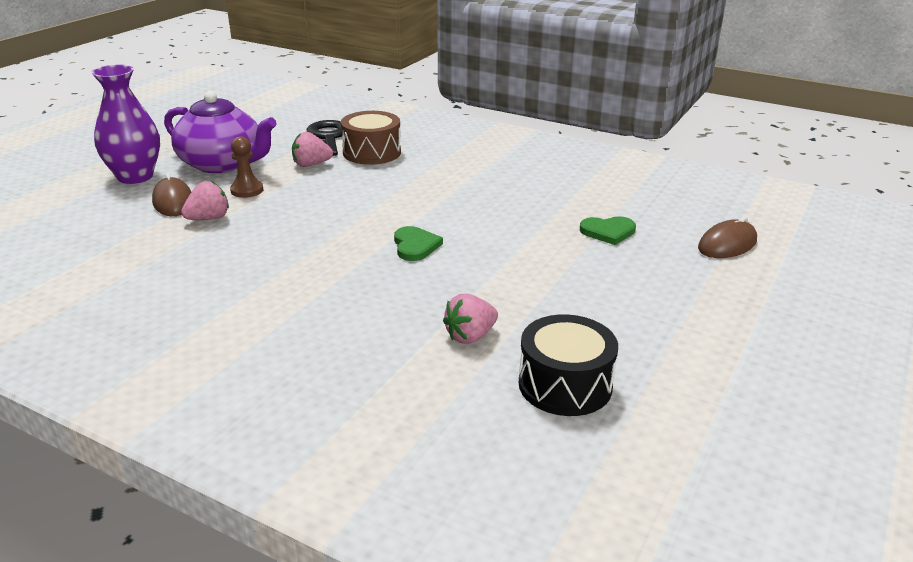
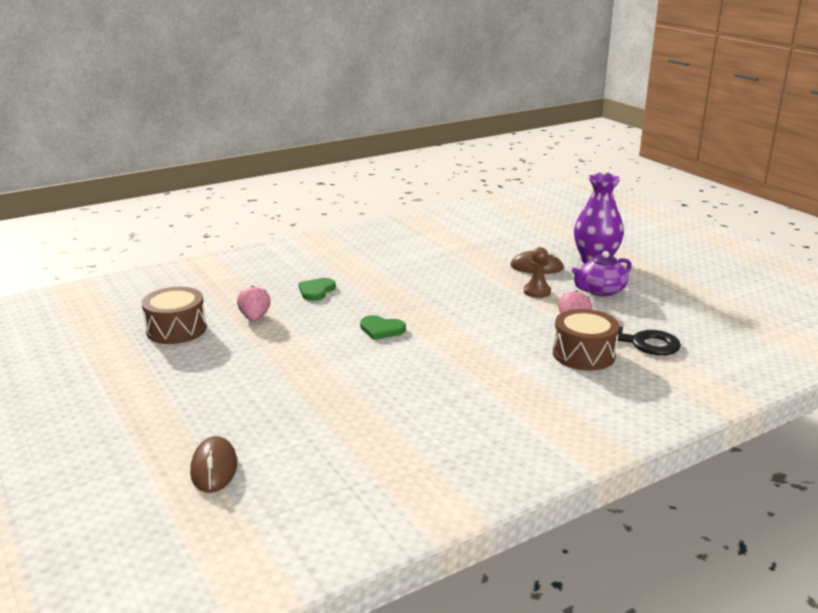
camera: 120 degrees right, 5 degrees down
(208, 219) = (497, 274): pink strawberry -> none
(222, 164) = (600, 291): purple teapot -> purple teapot, size x0.64
(565, 385) = (176, 329): black drum -> brown drum
(608, 232) = (308, 415): green heart -> green heart (316, 291)

